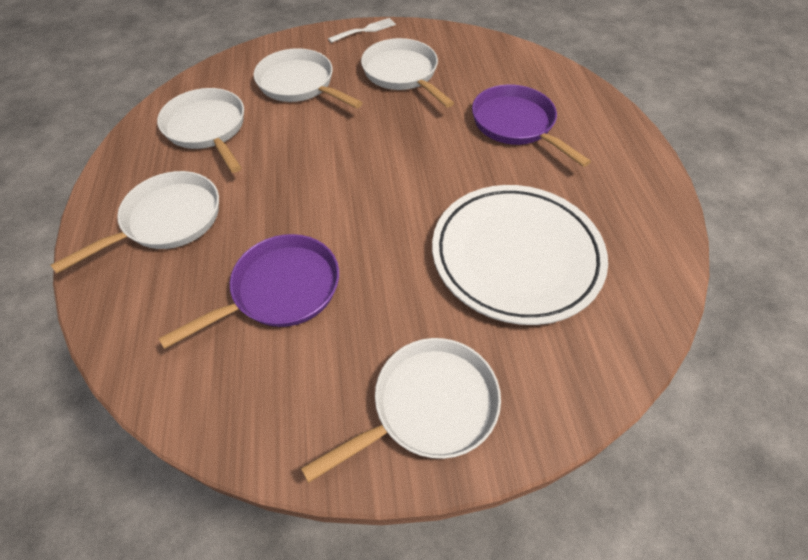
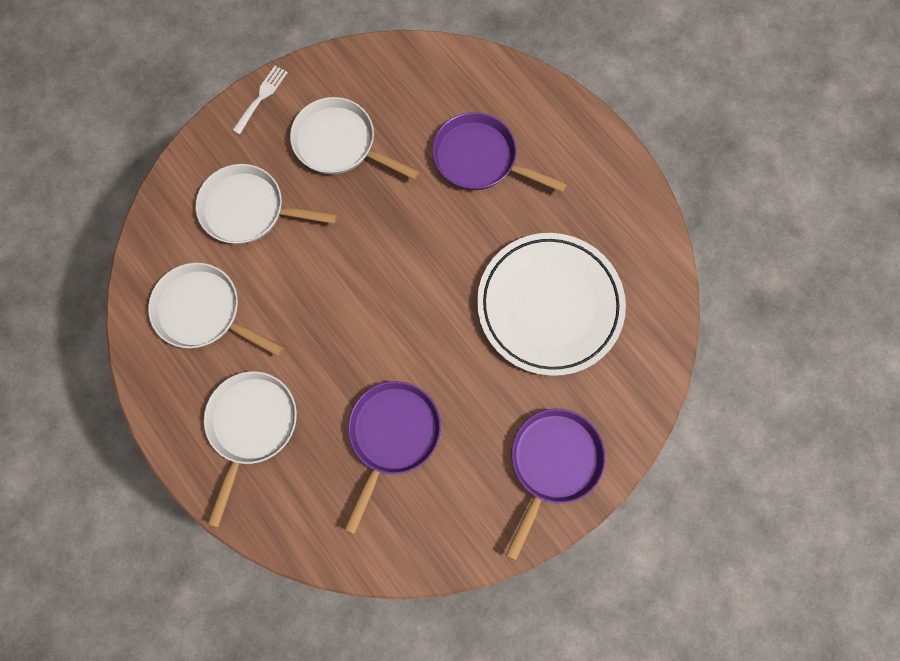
camera: 30 degrees left, 20 degrees up
(428, 407) = (552, 463): white pan -> purple pan

